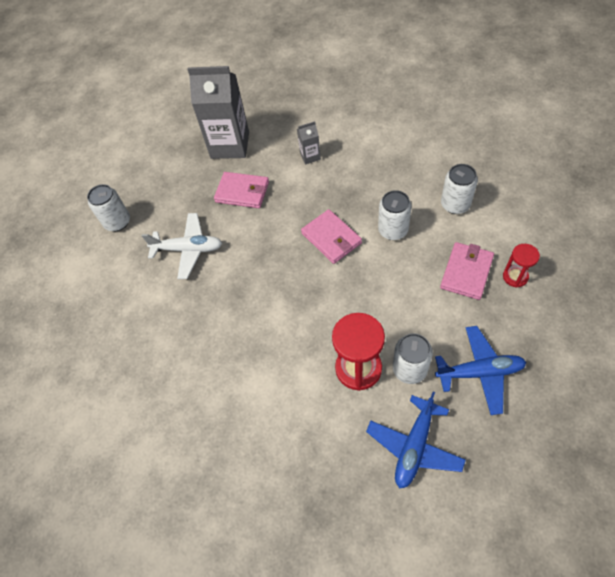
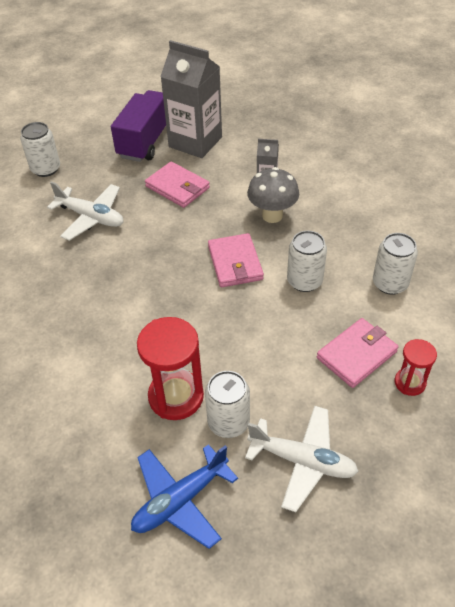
camera: 20 degrees right, 10 degrees down
(188, 159) = (147, 140): none -> purple truck
(334, 185) = (272, 215): none -> grey mushroom
(479, 372) = (302, 461): blue plane -> white plane

